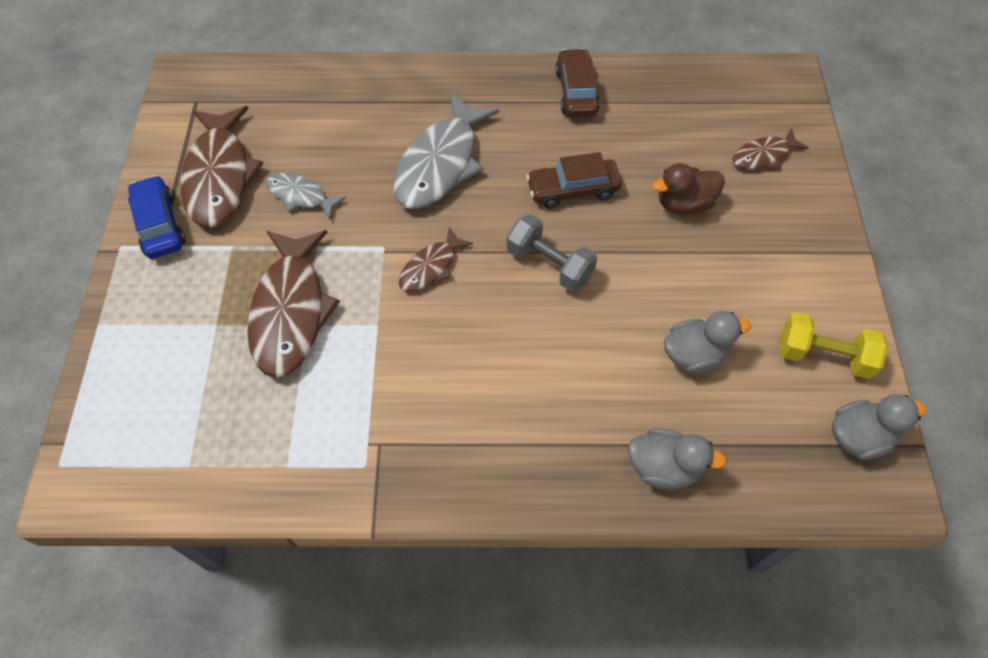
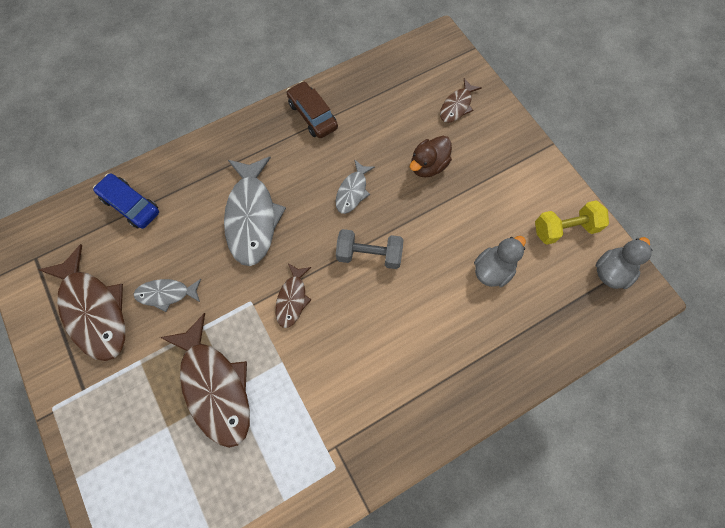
camera: 30 degrees left, 10 degrees up
(160, 225) = (72, 373): blue car -> blue car (131, 205)
(573, 190) = (352, 191): brown car -> grey fish
(664, 467) = (517, 356): grey duck -> none

